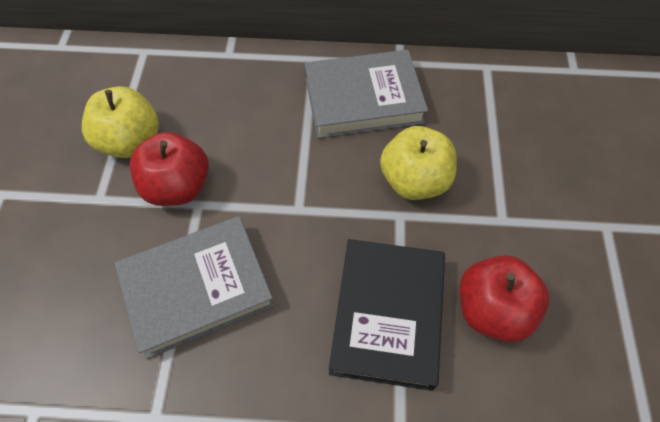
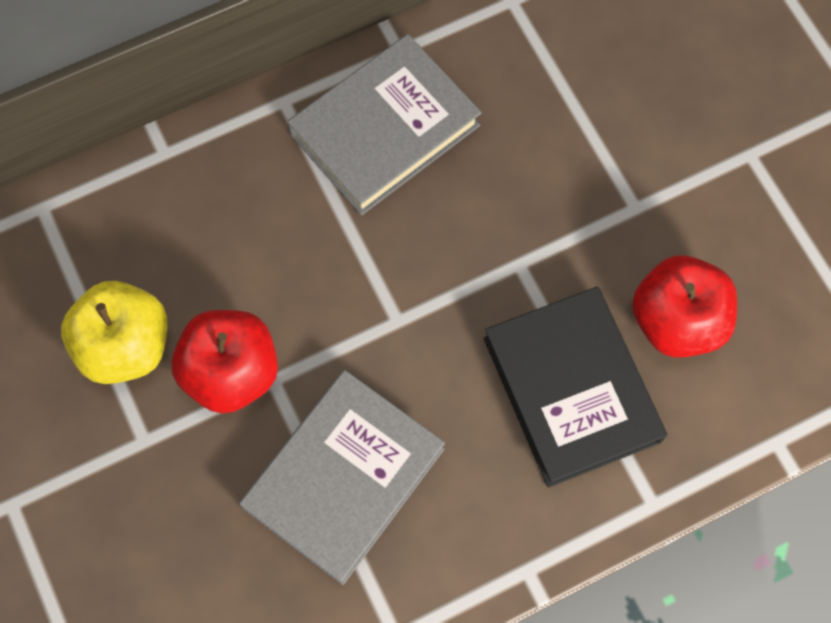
camera: 30 degrees left, 10 degrees up
(414, 180) = (510, 210): yellow apple -> none

